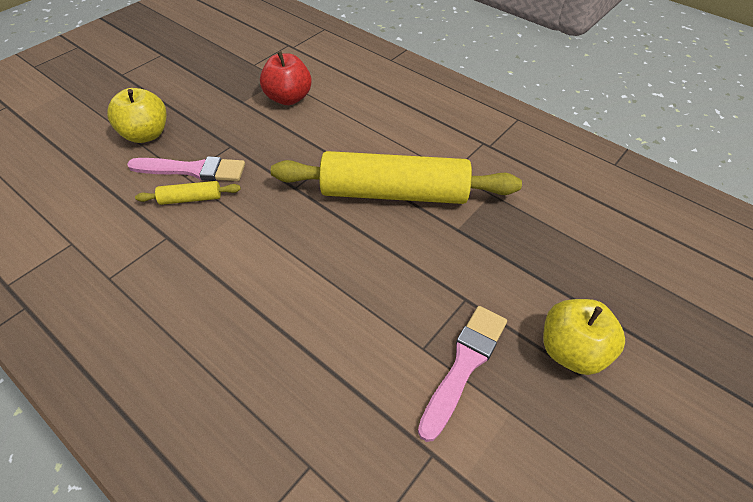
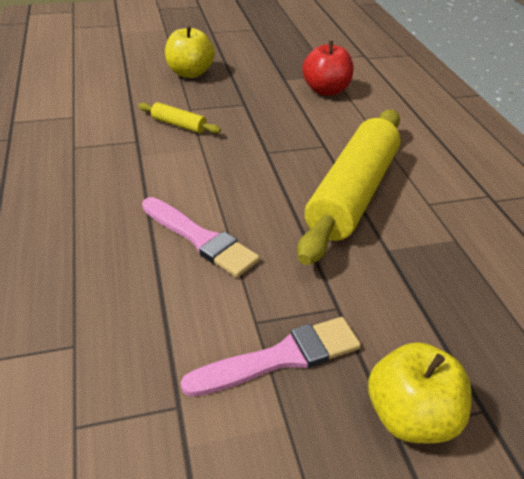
camera: 35 degrees right, 10 degrees down
(193, 170) = (199, 108): pink brush -> pink brush (200, 239)
(394, 193) = (352, 194): yellow rolling pin -> yellow rolling pin turned 75 degrees clockwise

